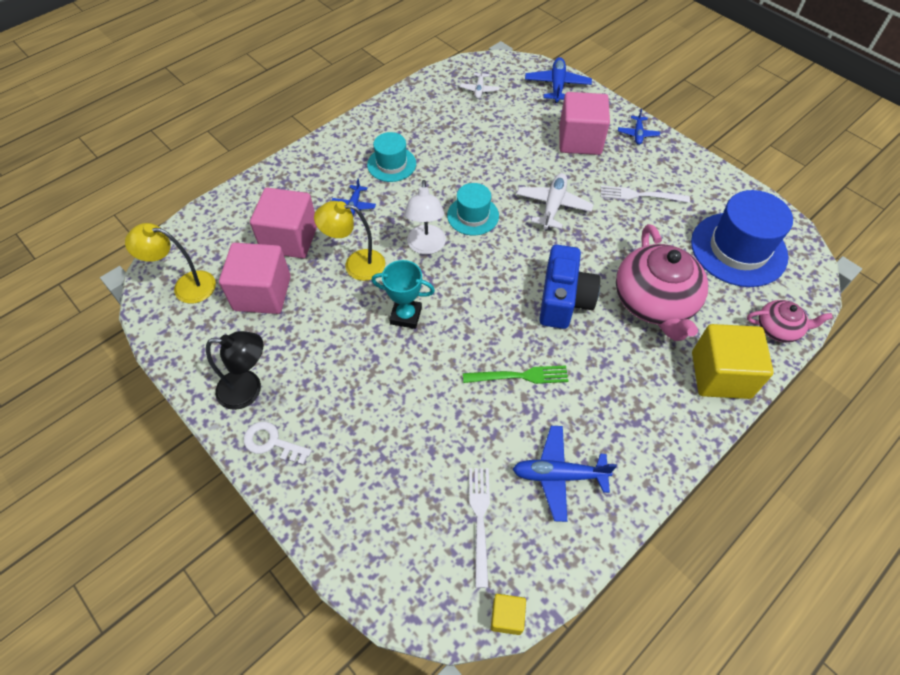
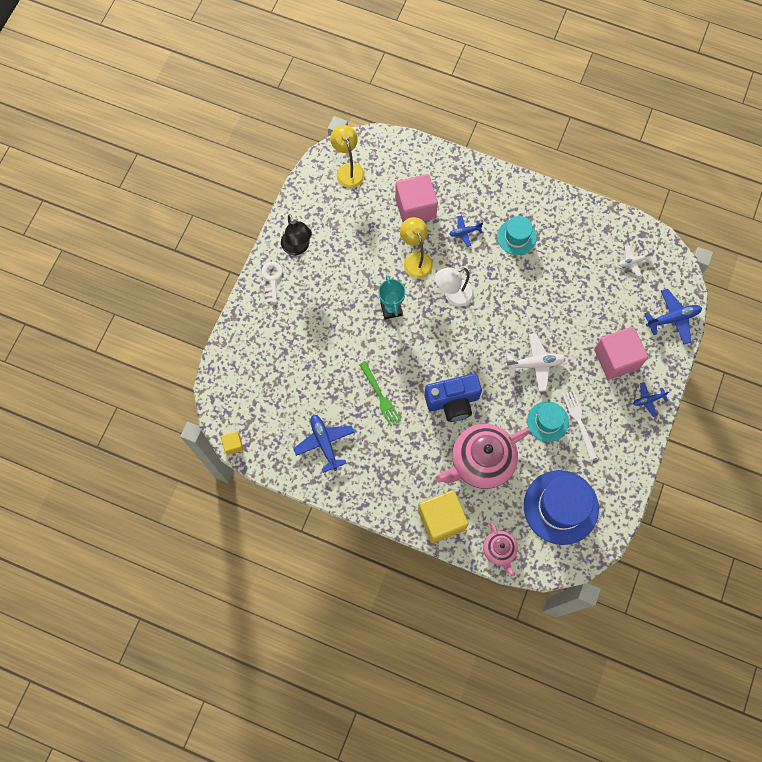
camera: 65 degrees right, 15 degrees up
(262, 293) = (365, 216): pink cube -> none
(473, 215) = (497, 313): turquoise hat -> turquoise hat (547, 421)
(480, 519) = (278, 410): white fork -> none

